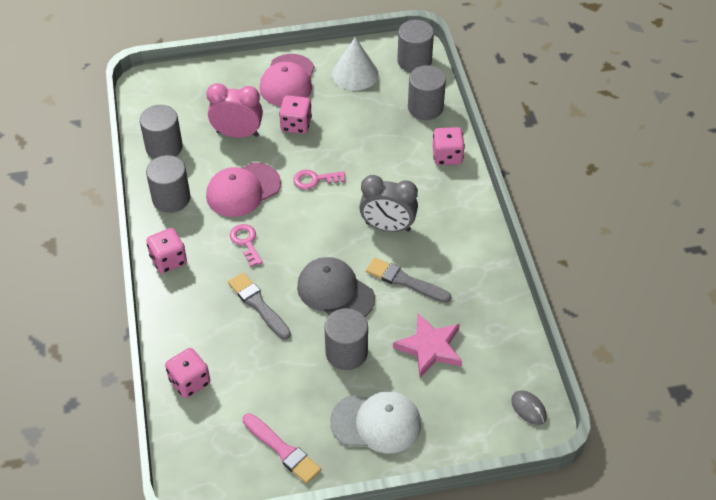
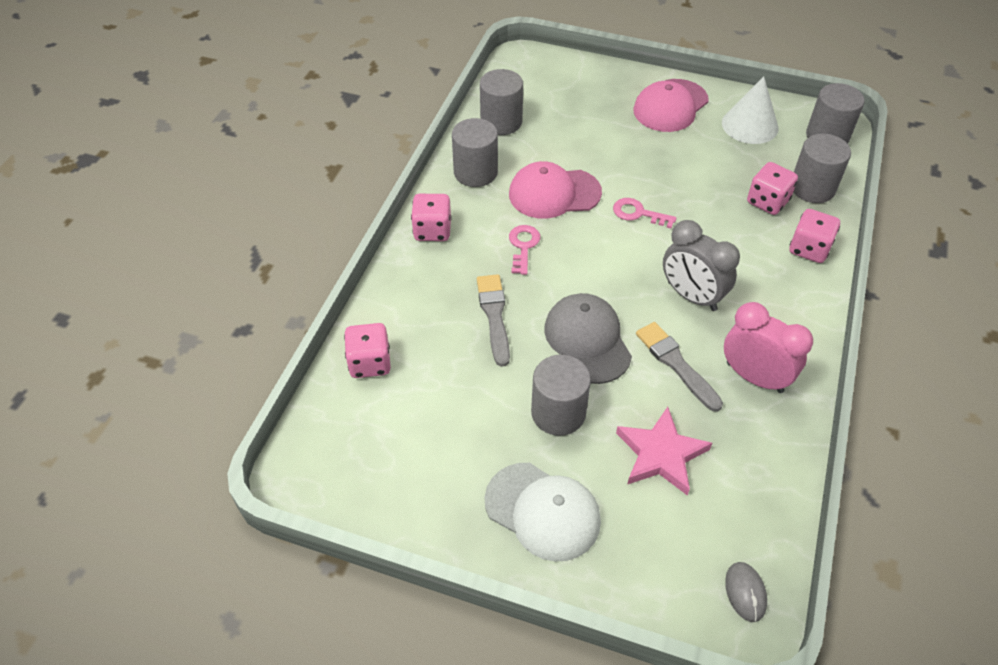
camera: 30 degrees right, 0 degrees up
(237, 134) = (584, 137): pink clock -> pink clock (754, 377)
(283, 450) = (417, 487): pink brush -> none
(296, 124) = (652, 151): pink dice -> pink dice (767, 201)

